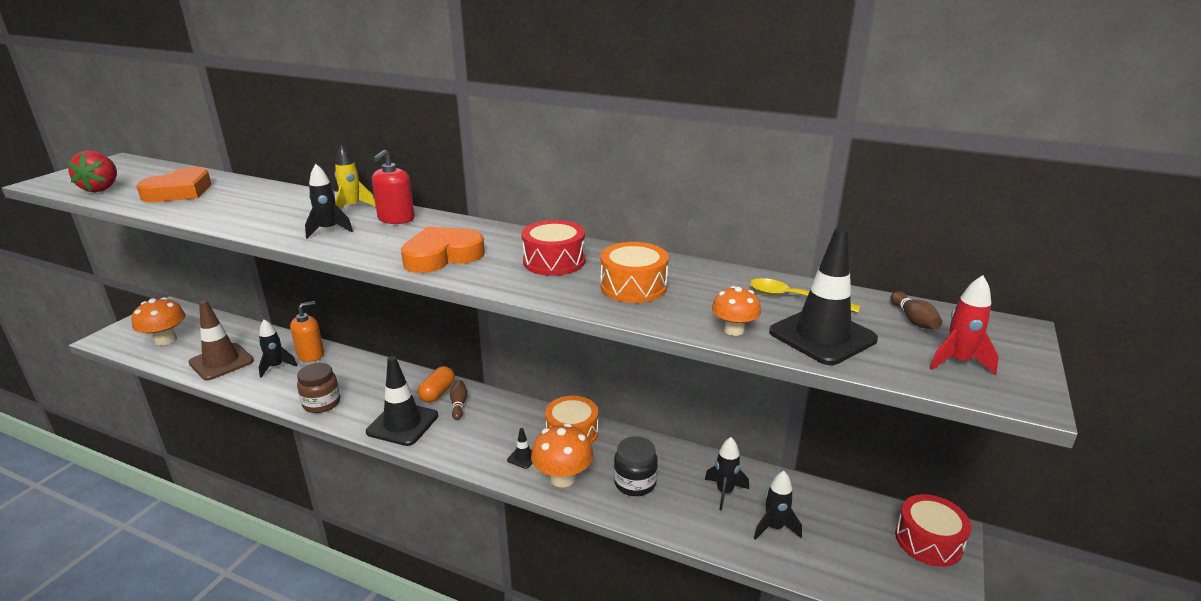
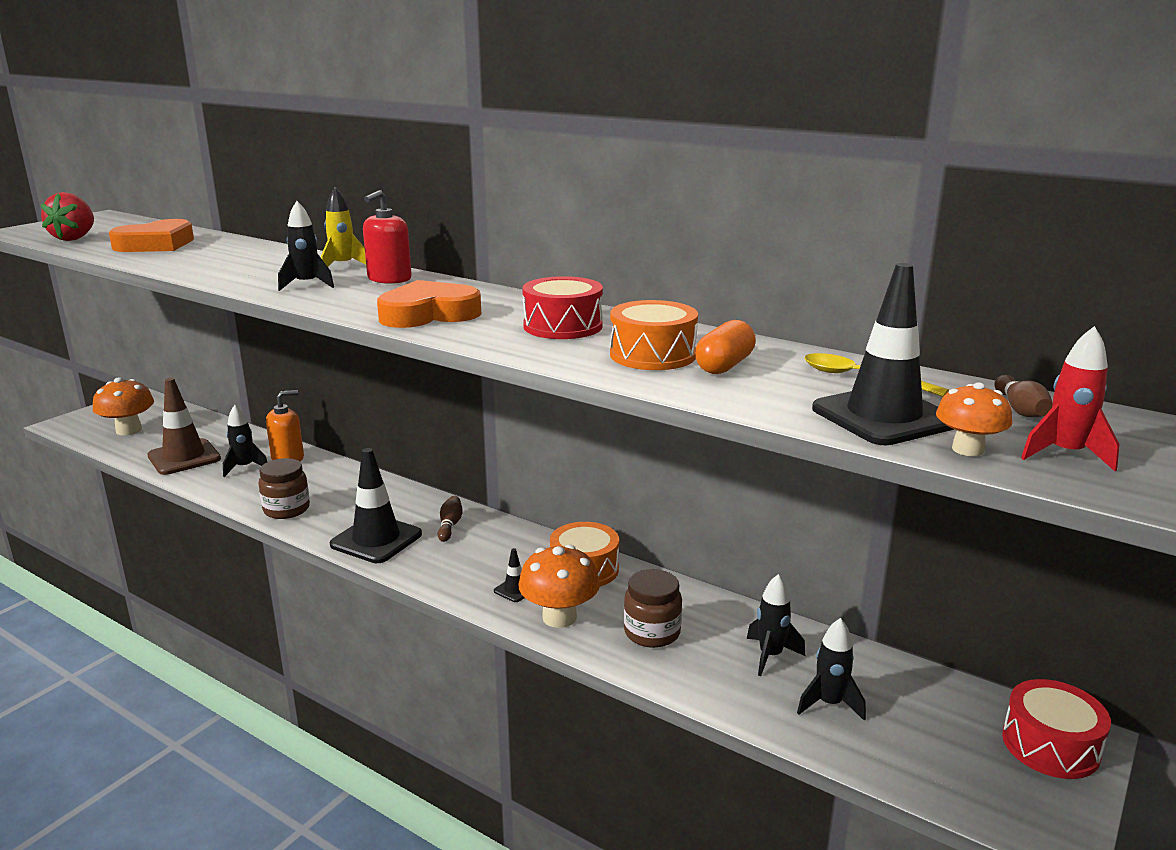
camera: 10 degrees right, 5 degrees down
(437, 393) = (427, 511): orange capsule -> orange capsule (724, 366)
(635, 483) = (652, 633): black jar -> brown jar
(734, 330) = (765, 403): orange mushroom -> orange mushroom (967, 449)

